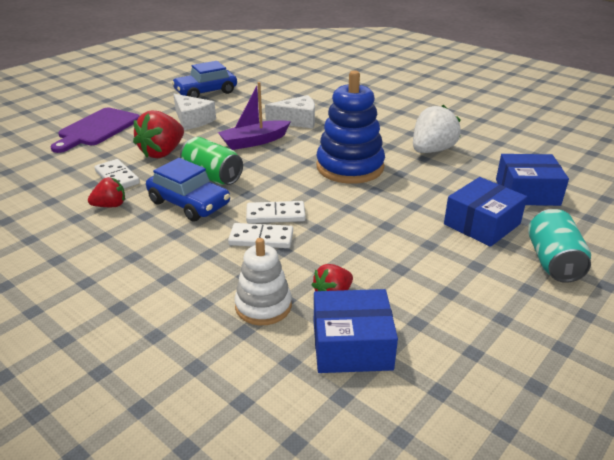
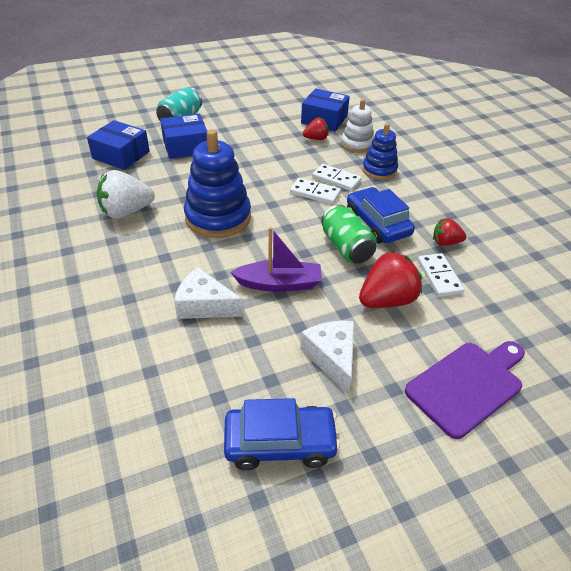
camera: 155 degrees left, 10 degrees up
(210, 270) = (379, 170): none -> blue stacking toy

